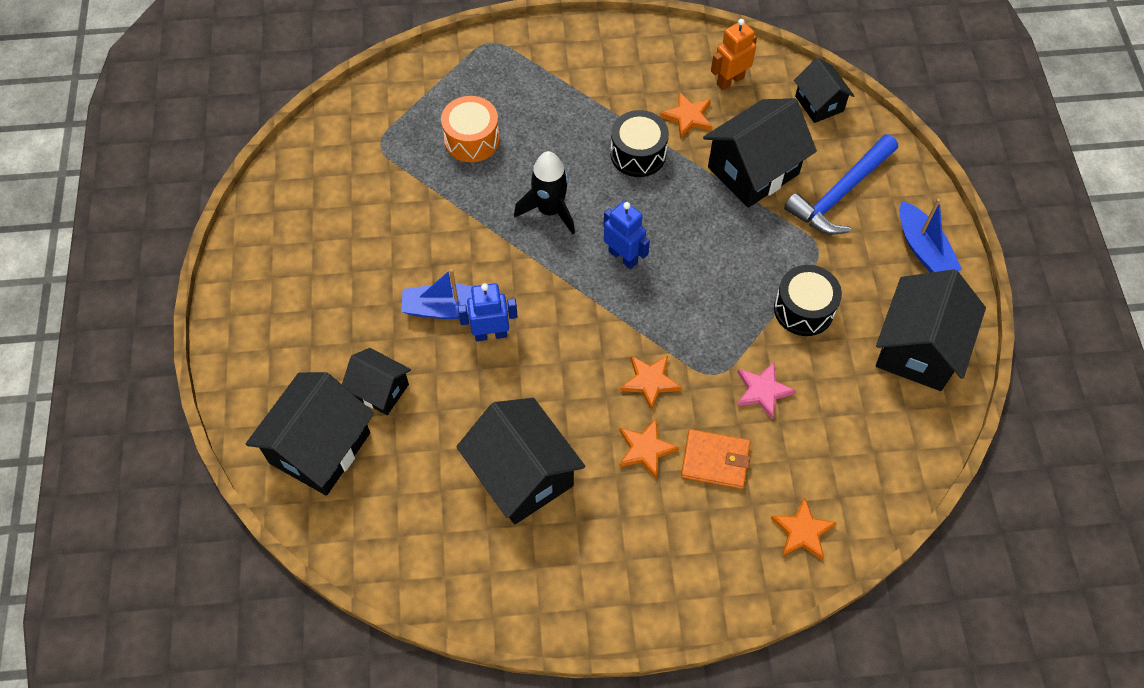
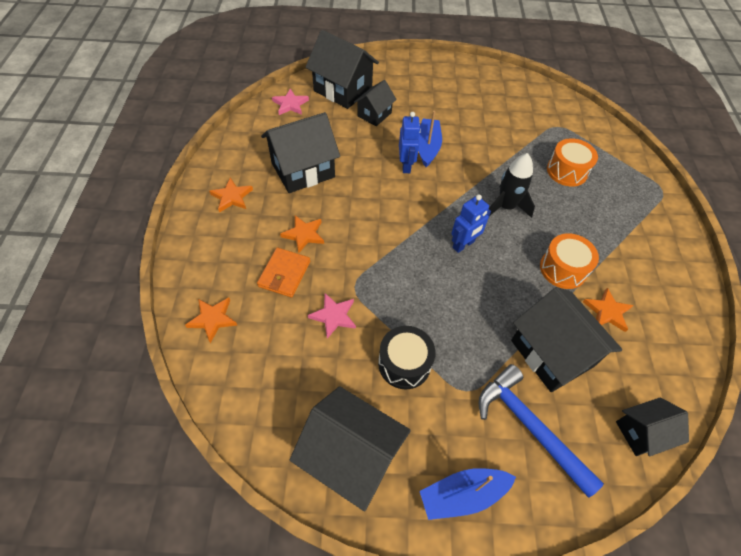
camera: 95 degrees right, 5 degrees down
(367, 527) = (290, 104): none -> pink star
(638, 154) = (563, 269): black drum -> orange drum
(650, 381) = (355, 245): orange star -> orange star (232, 197)
(730, 81) = (656, 354): orange robot -> none

